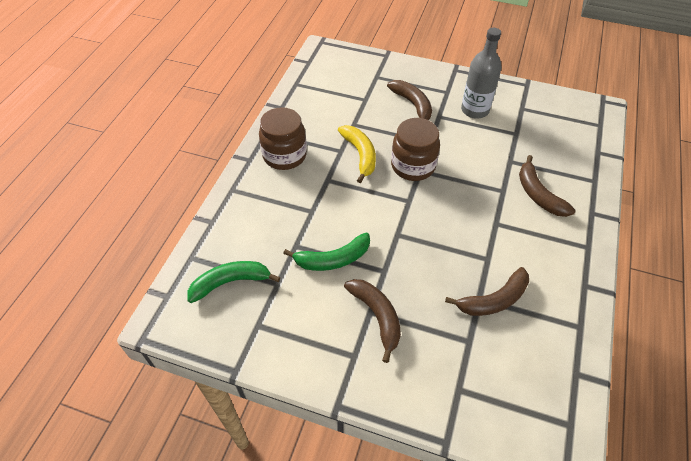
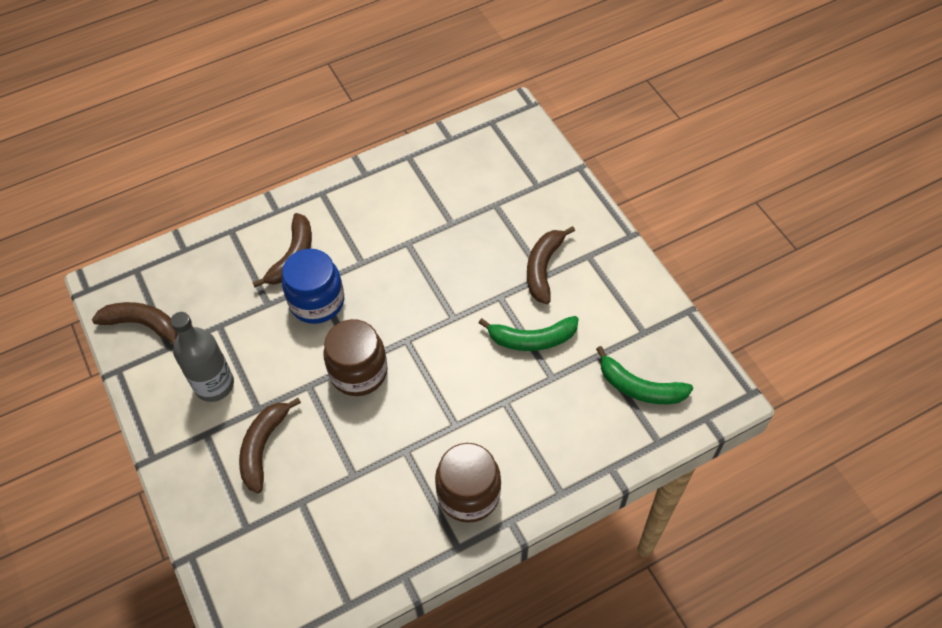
camera: 135 degrees left, 5 degrees up
(333, 259) = (532, 339): green banana -> green banana turned 150 degrees clockwise
(360, 155) = (392, 428): yellow banana -> none
(487, 182) = (317, 302): none -> blue jar
(493, 300) = (443, 214): brown banana -> brown banana (143, 325)

